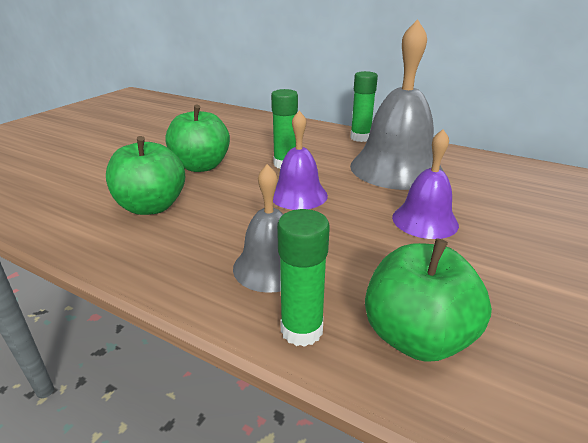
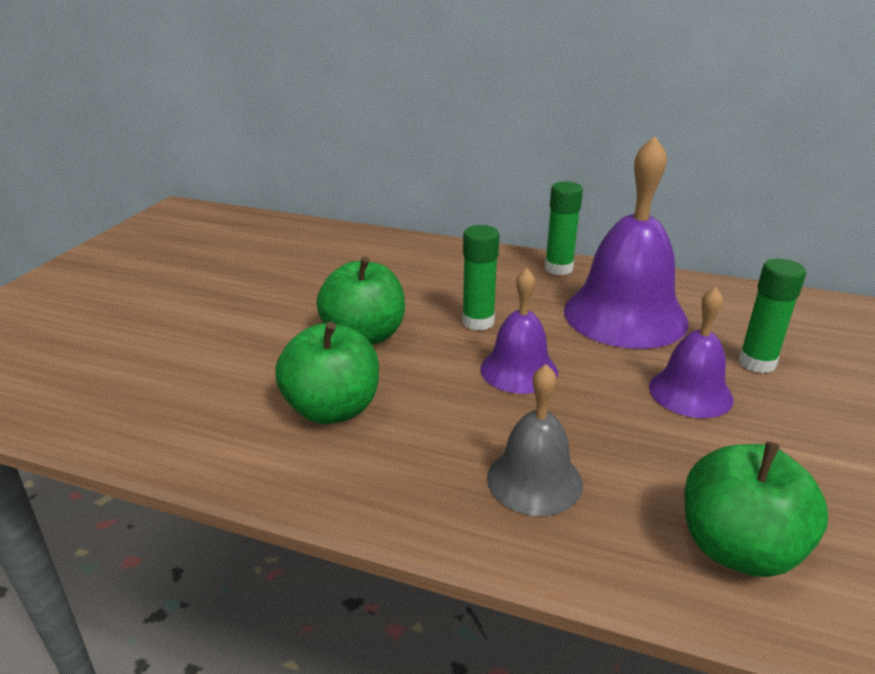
camera: 10 degrees left, 0 degrees up
(301, 330) = (610, 558): green glue stick -> green glue stick (757, 363)
(396, 168) = (625, 315): grey bell -> purple bell

